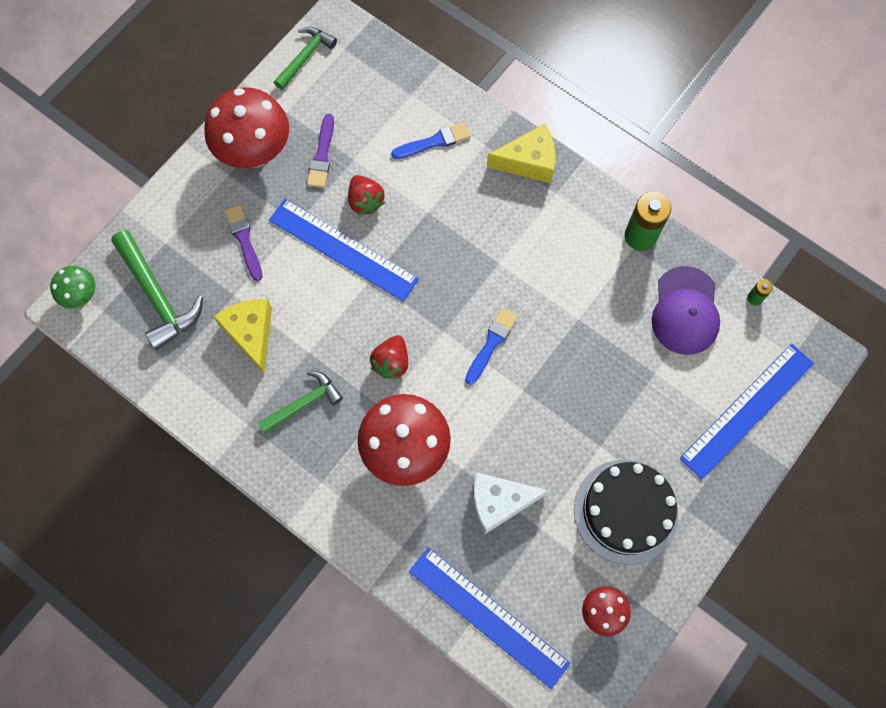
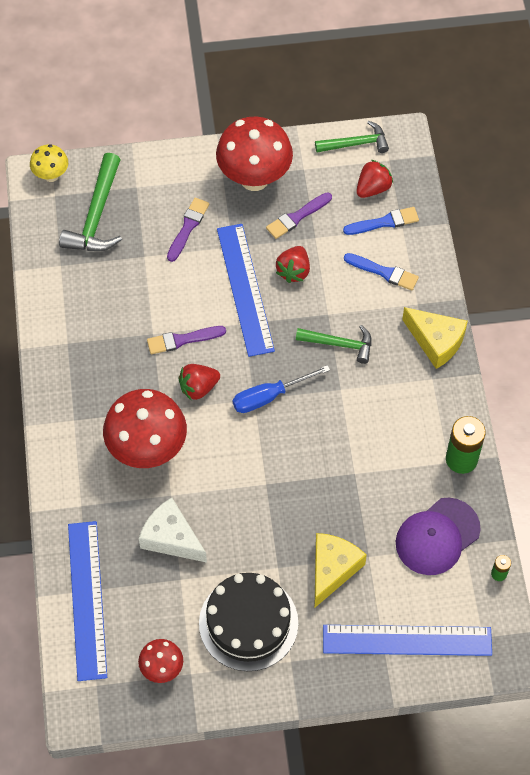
camera: 45 degrees right, 10 degrees down
(81, 296) = (51, 175): green mushroom -> yellow mushroom
(251, 333) = (129, 290): yellow cheese -> yellow cheese (332, 569)
(303, 403) = (115, 362): green hammer -> green hammer (339, 344)
(338, 335) = (182, 340): none -> purple brush
(356, 82) = (373, 188): none -> red strawberry
(452, 318) = (269, 396): none -> blue screwdriver
(491, 343) = (277, 435): blue brush -> blue brush (384, 222)

